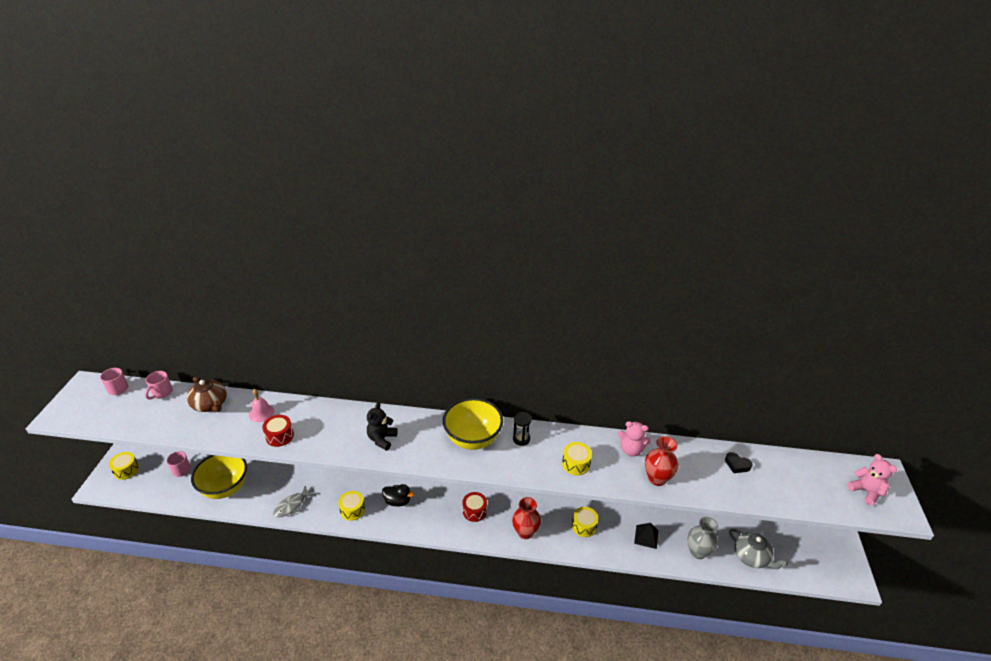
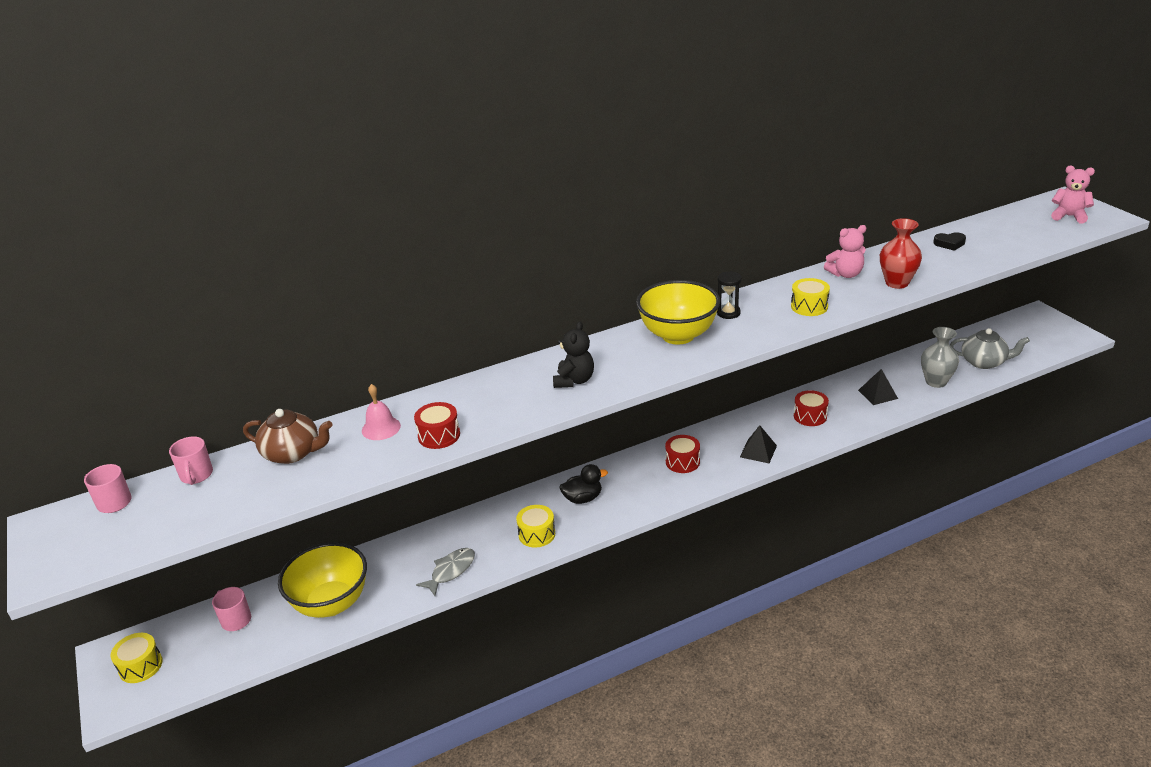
camera: 30 degrees left, 5 degrees down
(292, 505) = (451, 571): grey fish -> grey fish turned 150 degrees counterclockwise
(382, 439) = (574, 381): black teddy bear -> black teddy bear turned 150 degrees counterclockwise
(525, 532) = (758, 451): red vase -> black pyramid
(584, 526) = (810, 416): yellow drum -> red drum

